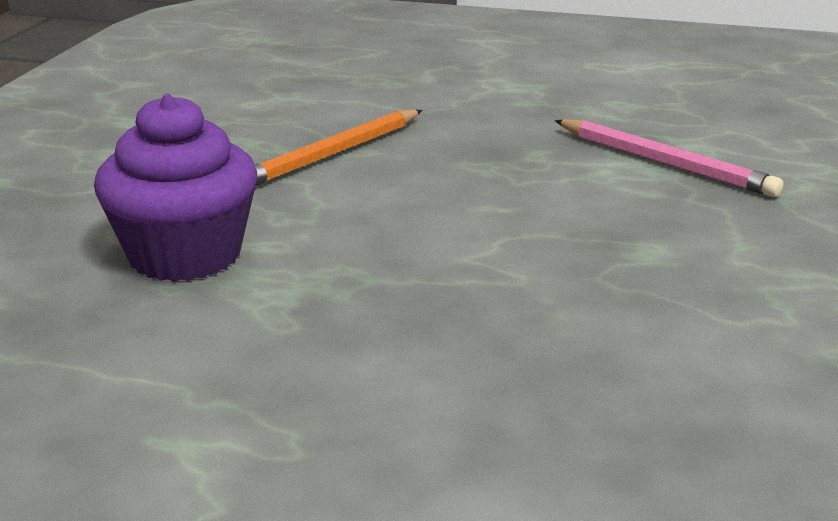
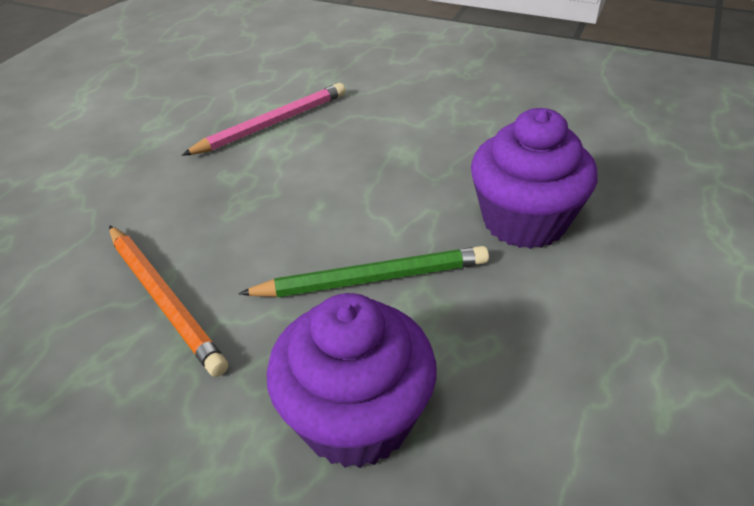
camera: 80 degrees left, 15 degrees up
(379, 248) = (372, 278): none -> green pencil
(524, 348) = (524, 221): none -> purple cupcake

